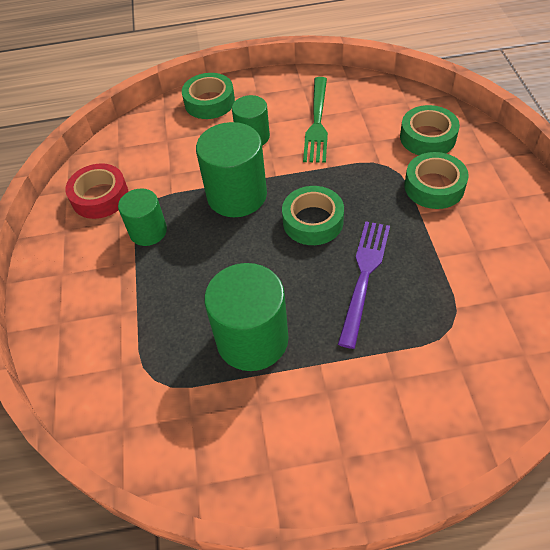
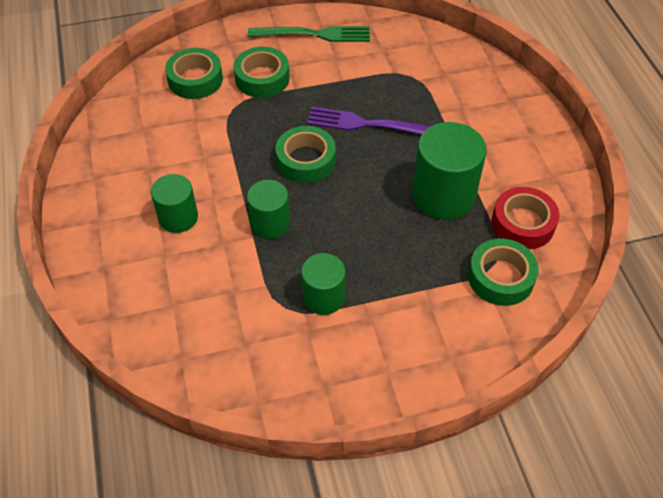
camera: 100 degrees left, 0 degrees up
(100, 197) = (270, 359): red tape -> red tape (523, 224)
(209, 102) = (106, 268): green tape -> green tape (500, 277)
(237, 195) = (270, 223): green cylinder -> green cylinder, size x0.61
(317, 123) = (162, 162): green fork -> green fork (315, 34)

